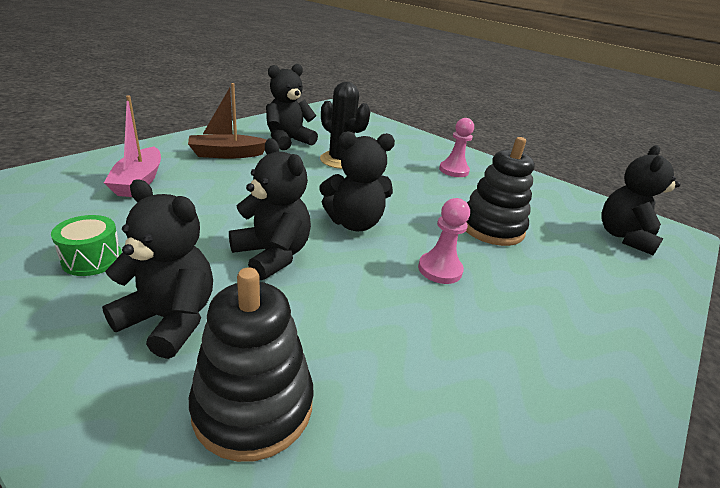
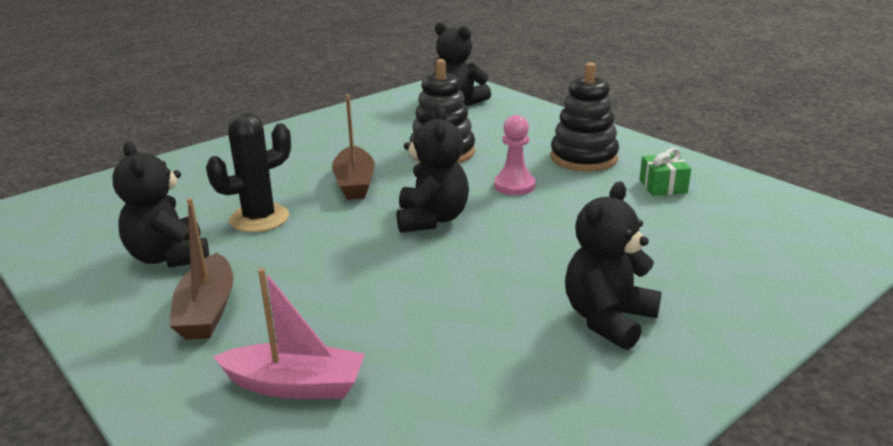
camera: 75 degrees left, 5 degrees down
(92, 259) = (513, 387): green drum -> none
(253, 406) = (691, 273): black stacking toy -> black stacking toy (583, 158)
(272, 255) = (497, 267): black teddy bear -> none
(407, 189) = (354, 183): none -> brown boat
(453, 170) = (308, 151): pink pawn -> none
(501, 406) = (663, 186): none -> green gift

